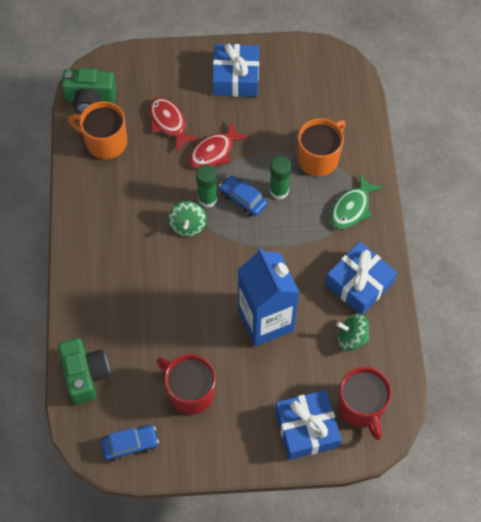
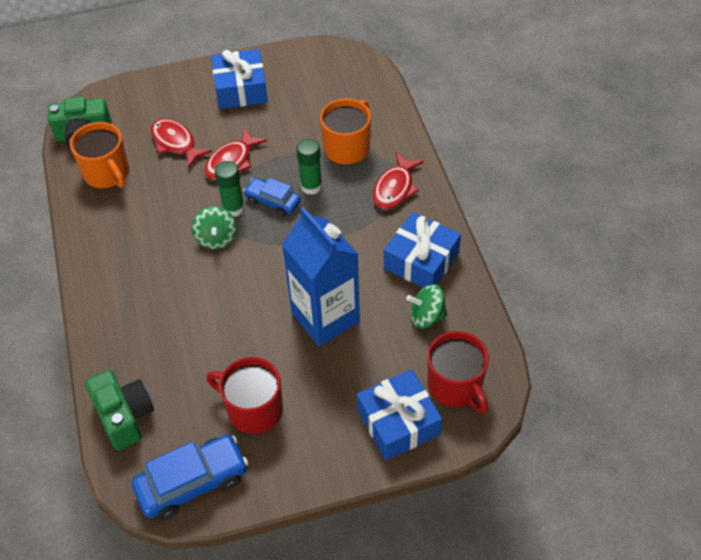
camera: 10 degrees left, 10 degrees down
(105, 142) = (107, 173): orange mug -> orange mug turned 135 degrees counterclockwise
(130, 444) = (192, 482): blue car -> blue car, size x1.63
(352, 208) = (395, 188): green fish -> red fish

